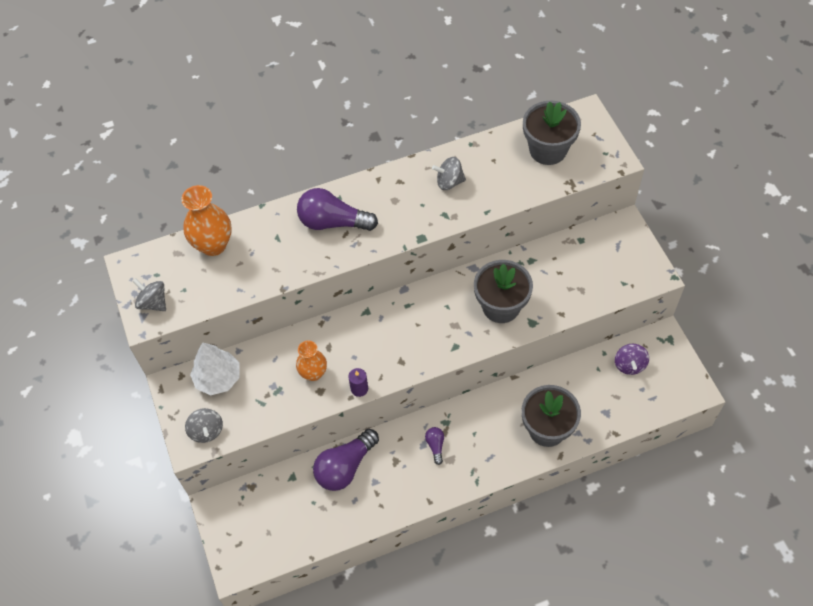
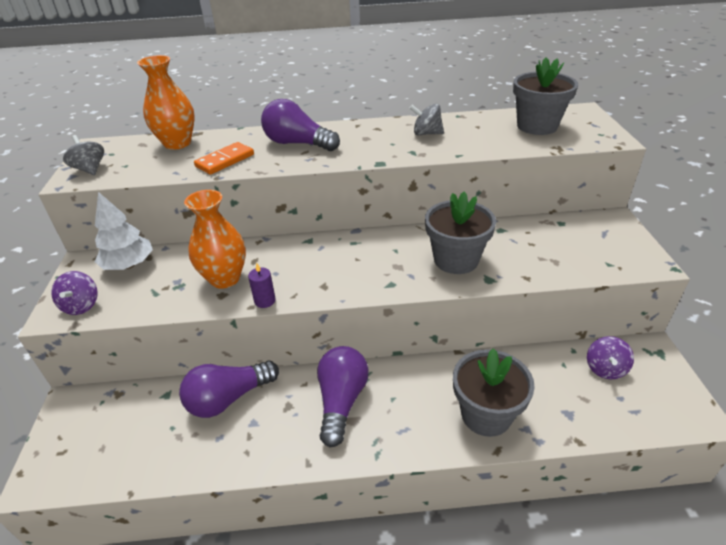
camera: 15 degrees right, 20 degrees down
(206, 431) = (81, 305): grey spinning top -> purple spinning top
(277, 263) = (225, 161): none -> orange domino
(313, 373) = (225, 278): orange vase -> orange vase, size x1.53
(435, 446) = (341, 401): purple light bulb -> purple light bulb, size x2.14

